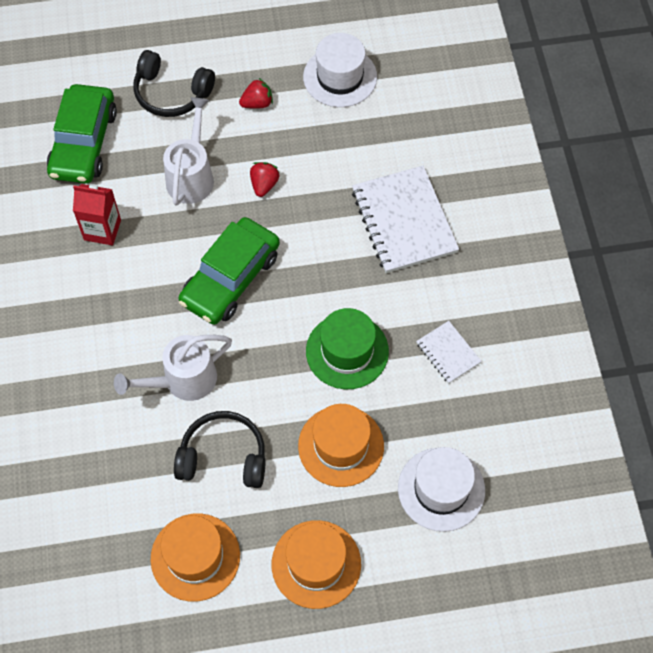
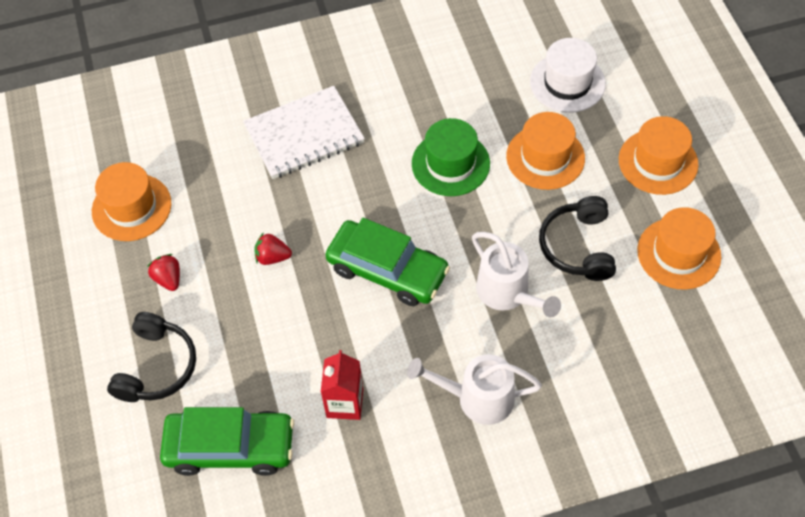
camera: 95 degrees left, 5 degrees down
(191, 175) = (266, 327): white watering can -> white watering can (476, 398)
(340, 77) = (131, 207): white hat -> orange hat
(448, 353) = (438, 89): white notebook -> none

